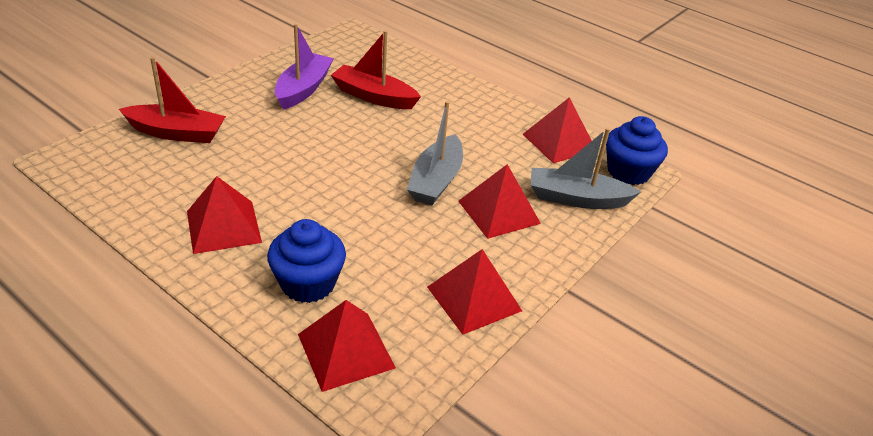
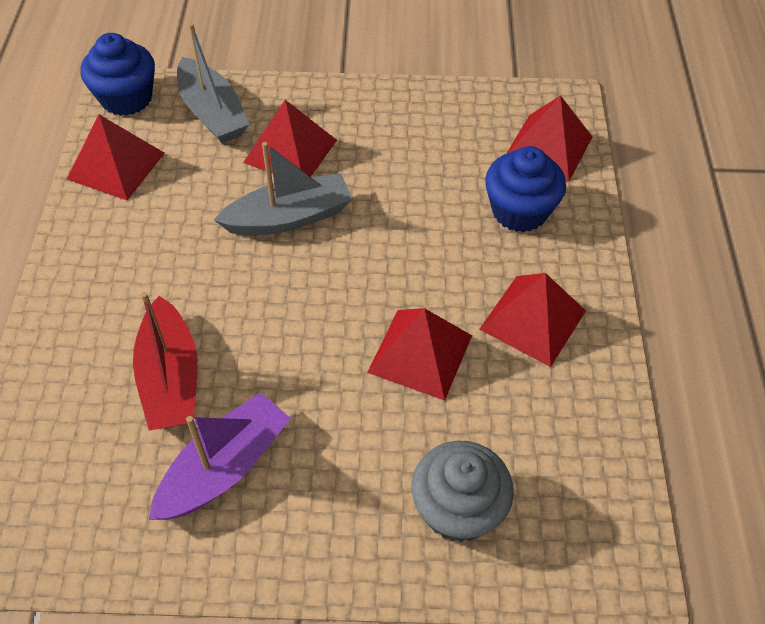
camera: 125 degrees left, 15 degrees up
(177, 133) = (458, 509): red boat -> grey cupcake
(303, 89) = (224, 467): purple boat -> purple boat turned 150 degrees clockwise
(474, 298) = (417, 112): red pyramid -> red pyramid (420, 353)

